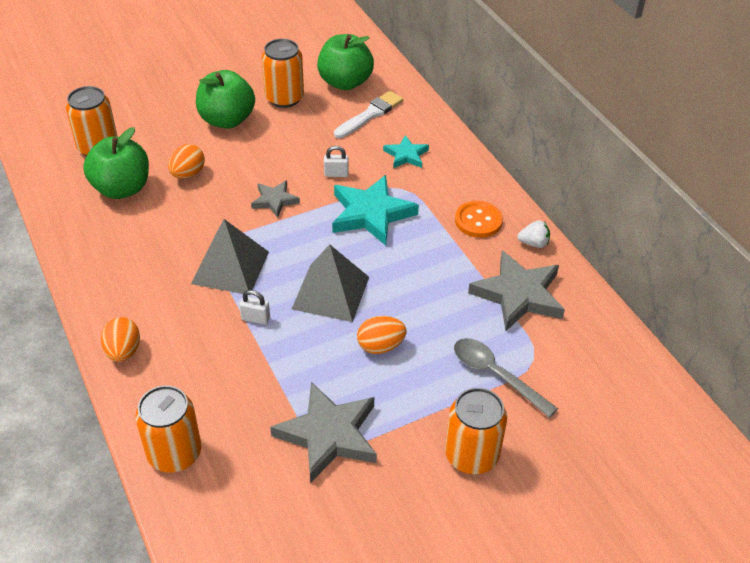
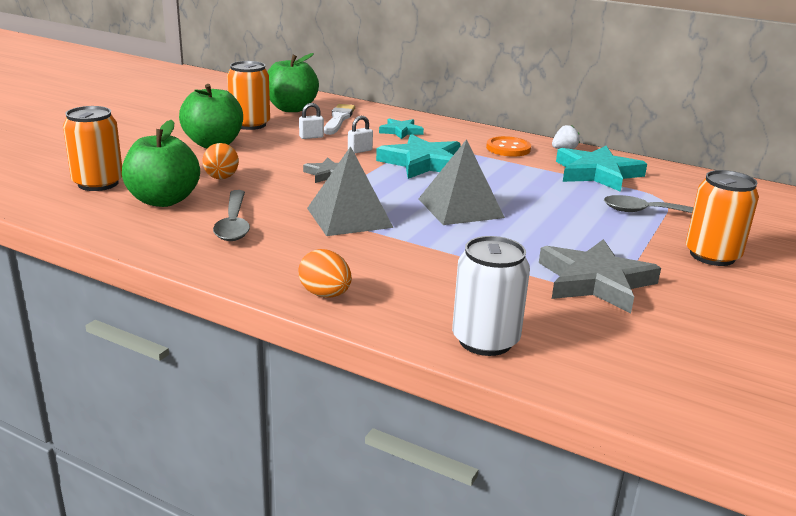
camera: 35 degrees left, 20 degrees down
(142, 239) = (233, 223): none -> grey spoon
(174, 453) = (485, 340): orange can -> white can
(255, 318) = (421, 238): white padlock -> white padlock (311, 137)
(380, 346) = (548, 223): orange egg -> none
(518, 295) = (597, 173): grey star -> turquoise star

